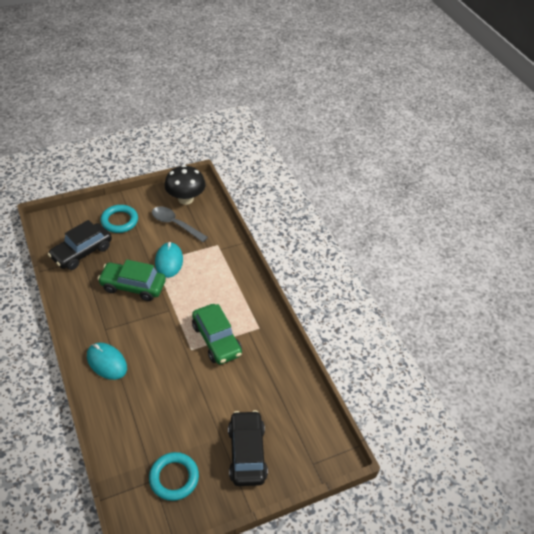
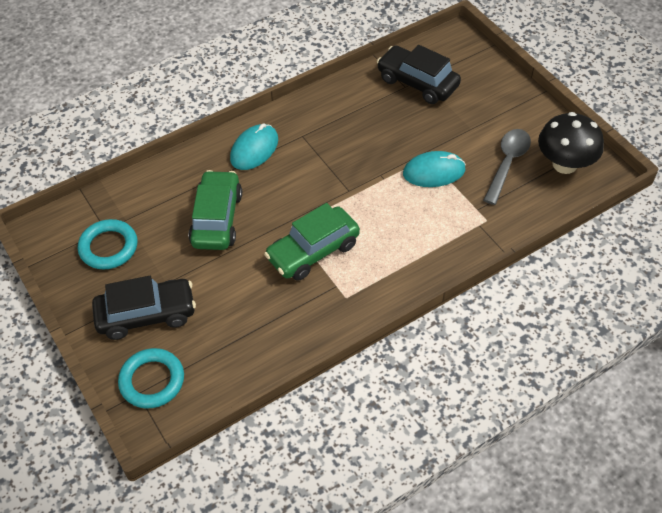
camera: 85 degrees right, 5 degrees up
(119, 221) = (487, 104): turquoise ring -> turquoise ring (152, 381)
(133, 286) = (378, 145): green car -> green car (217, 219)

